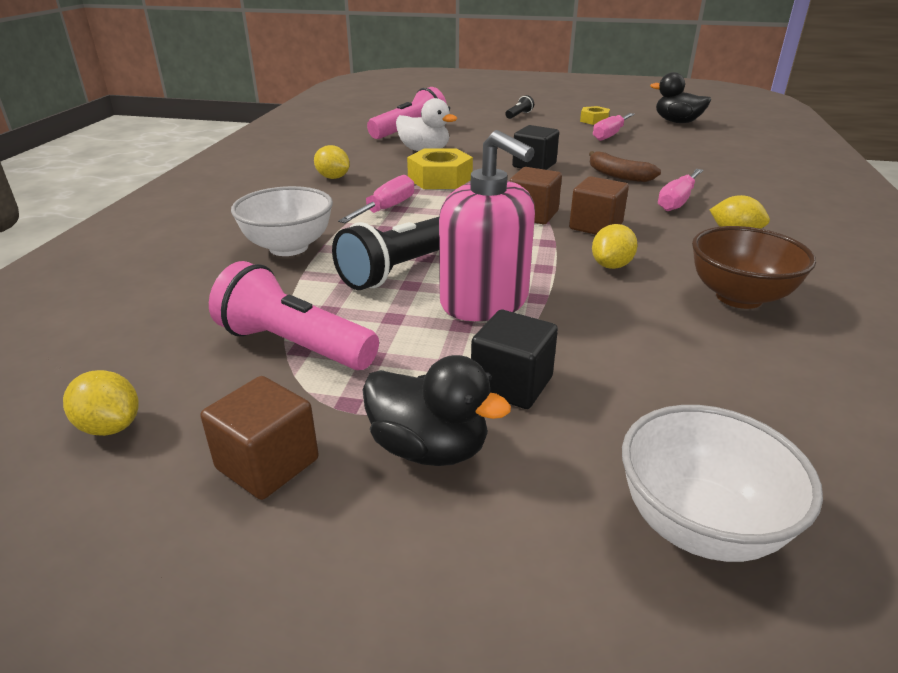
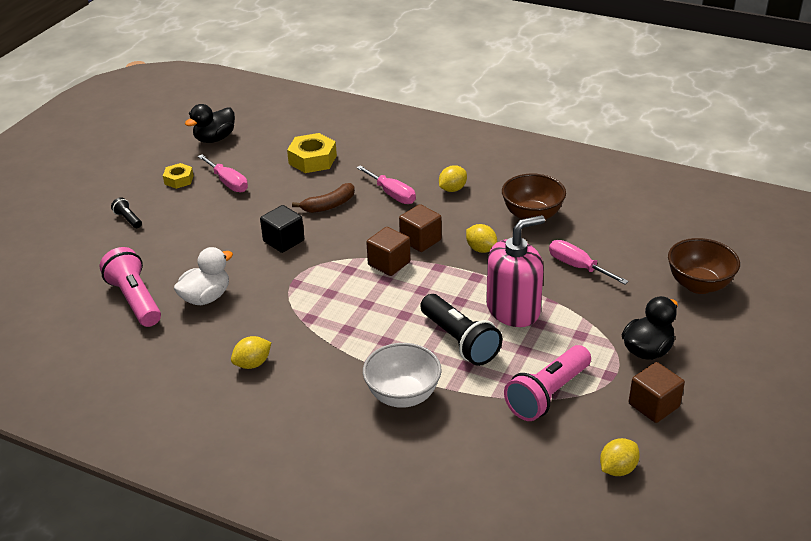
camera: 75 degrees left, 5 degrees up
(386, 209) = (346, 336): pink screwdriver -> pink screwdriver (577, 267)
(440, 179) = (289, 298): yellow nut -> yellow nut (312, 160)
(511, 384) = (601, 315): black cube -> none
(699, 525) = (698, 285): white bowl -> brown bowl

